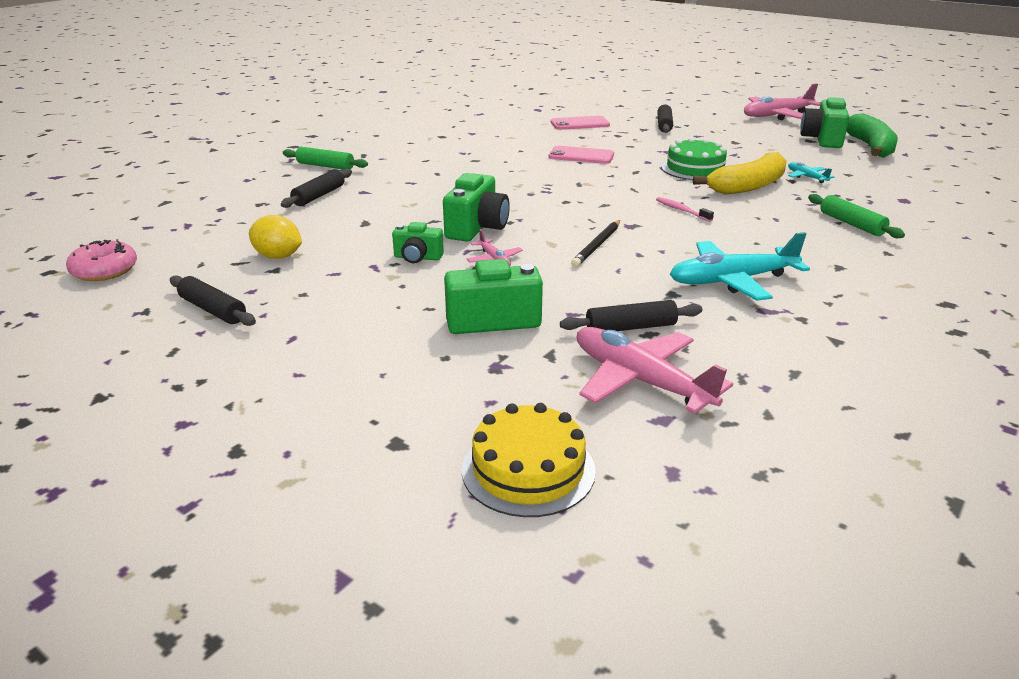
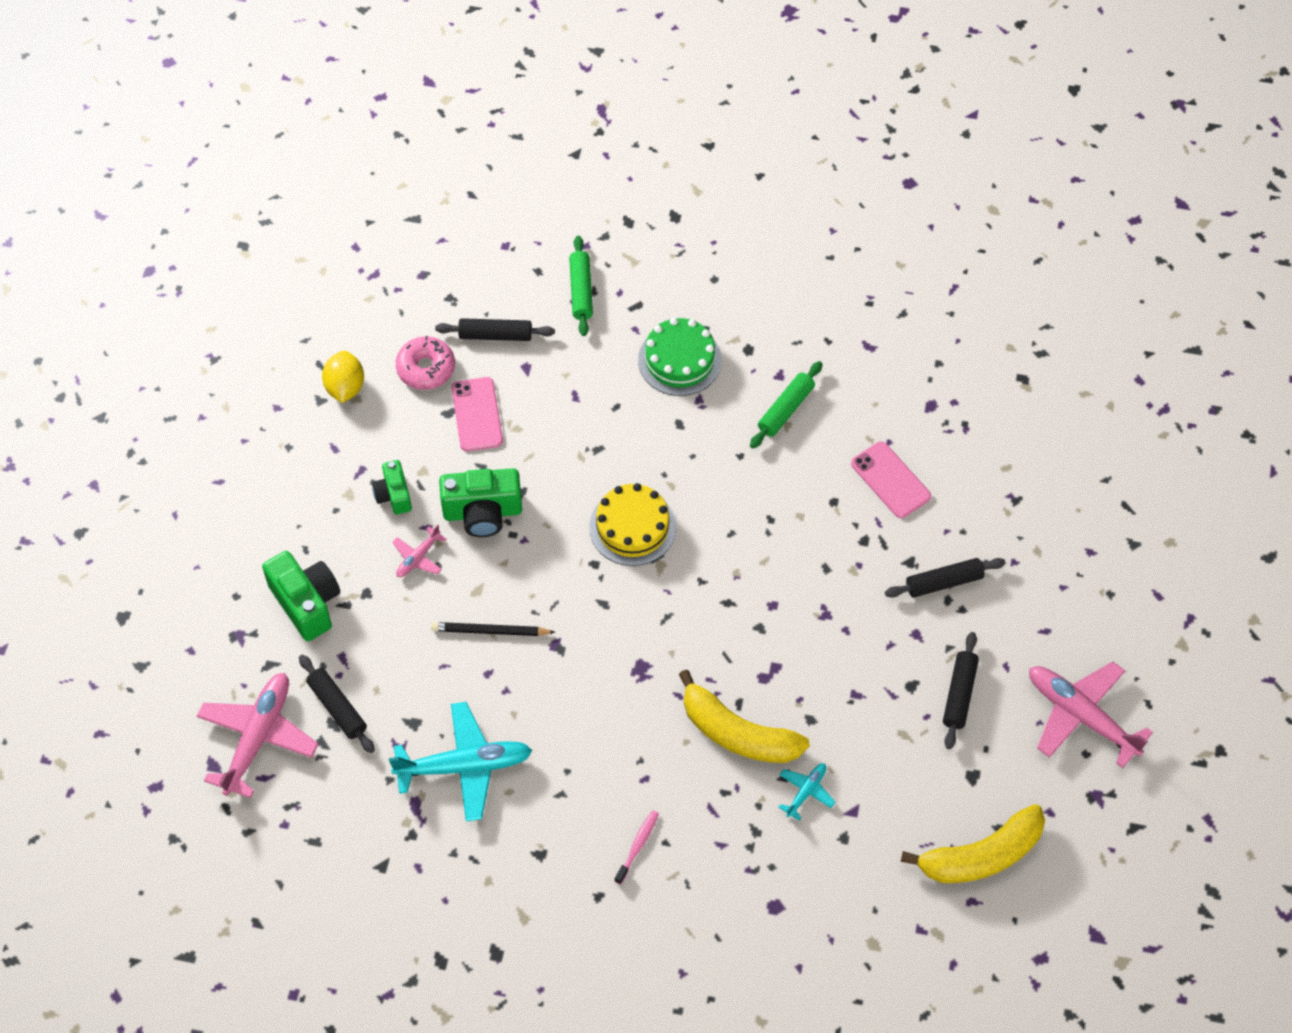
camera: 65 degrees right, 30 degrees up
(104, 270) = (262, 282): pink donut -> pink donut (426, 368)
(213, 310) = (236, 402): black rolling pin -> black rolling pin (959, 694)
(528, 469) = (126, 703): yellow cake -> yellow cake (632, 527)
(581, 156) = (755, 527): pink phone -> pink phone (477, 414)
(682, 210) = (623, 682): pink toothbrush -> pink toothbrush (637, 846)
(695, 168) = (773, 663): green cake -> green cake (679, 360)
(732, 281) = (464, 766): turquoise plane -> turquoise plane turned 120 degrees clockwise
(822, 139) = (985, 791): green camera -> none
(851, 224) = (665, 856): green rolling pin -> green rolling pin (786, 410)
(870, 147) = (981, 855): green banana -> yellow banana

